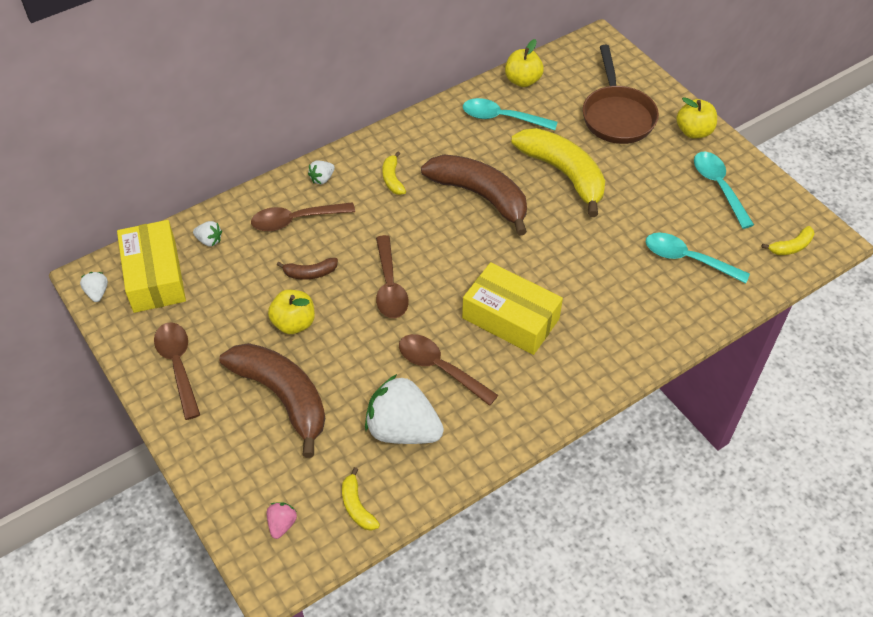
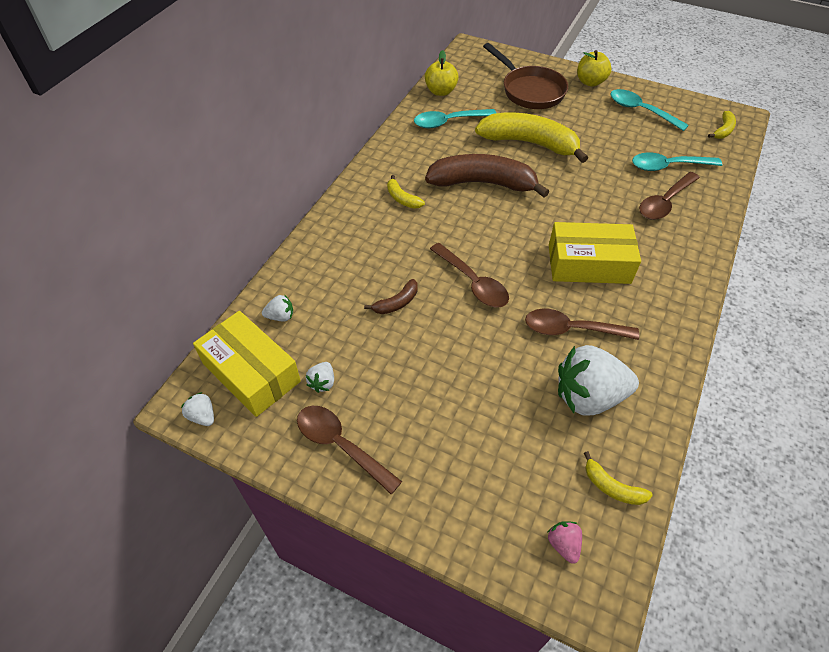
camera: 30 degrees left, 0 degrees up
(283, 396) = (463, 422): brown banana -> none
(294, 323) = (418, 352): yellow apple -> none
(296, 220) = (347, 265): brown spoon -> brown spoon (664, 202)
(322, 179) = (342, 222): white strawberry -> white strawberry (322, 382)

